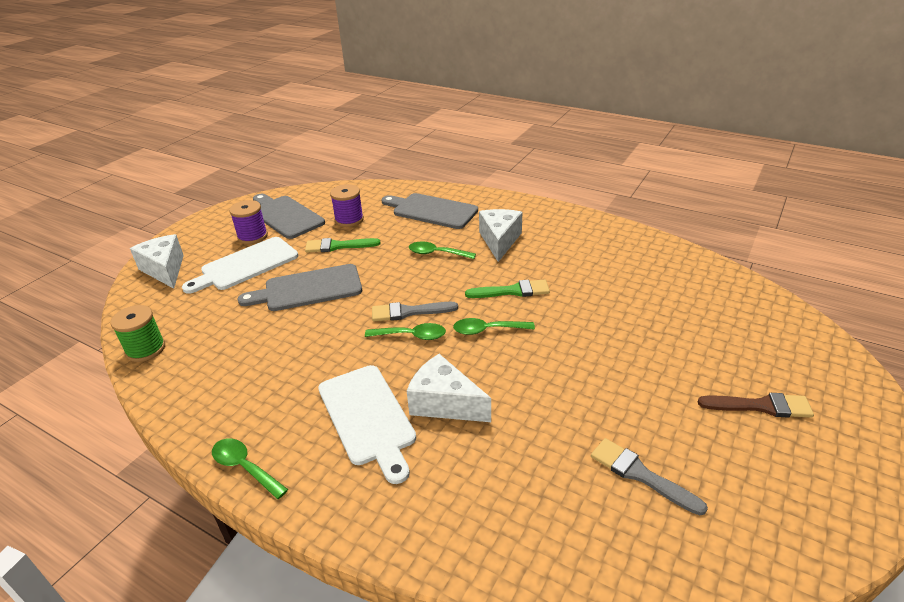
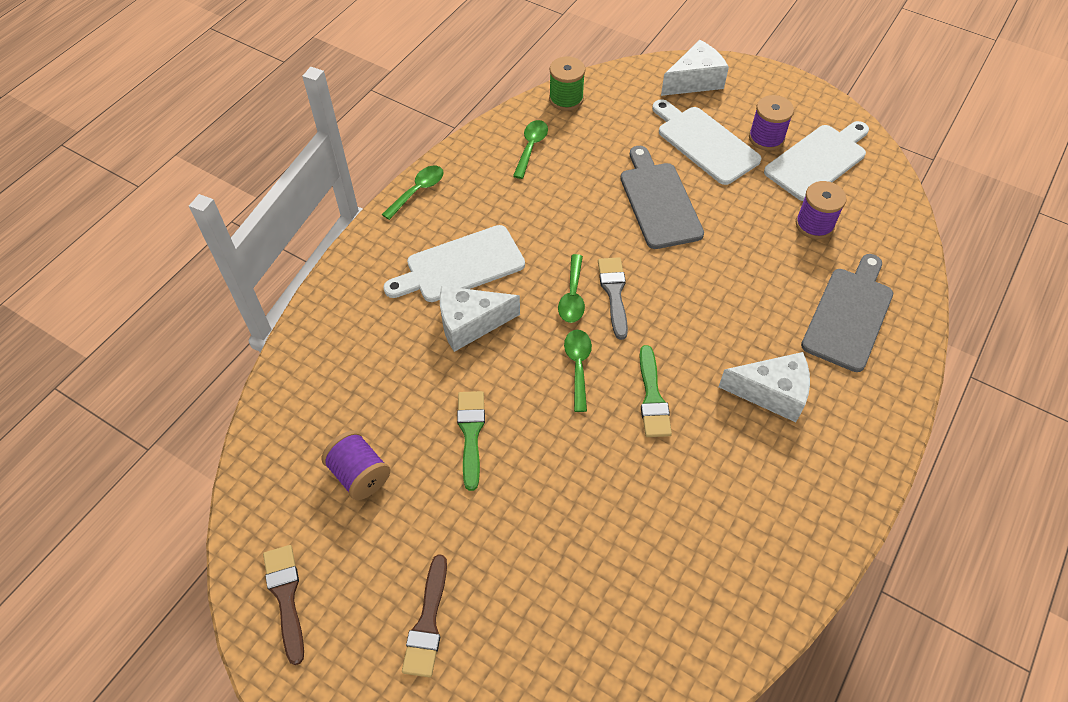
camera: 90 degrees right, 20 degrees up
(285, 216) = (818, 160): grey cutting board -> white cutting board
(338, 246) = (748, 219): green brush -> green brush (471, 433)
(436, 253) = (736, 320): green spoon -> green spoon (531, 147)
(444, 403) = (470, 324): white cheese -> white cheese turned 135 degrees counterclockwise
(640, 474) = (359, 475): grey brush -> purple spool
(798, 520) = (286, 597): none -> brown brush

